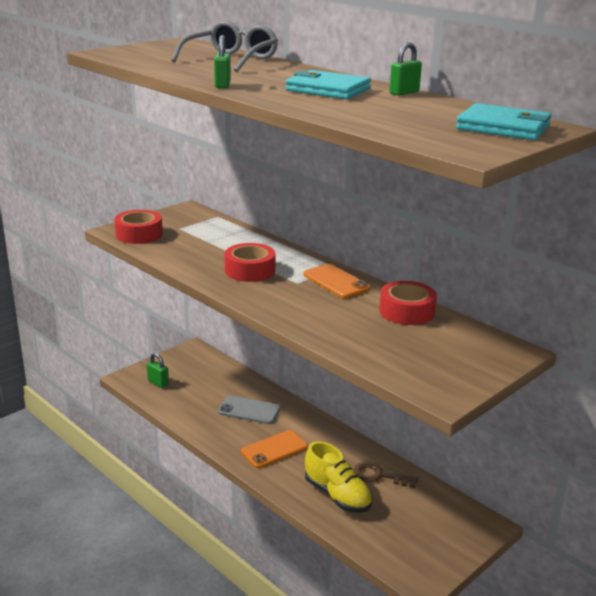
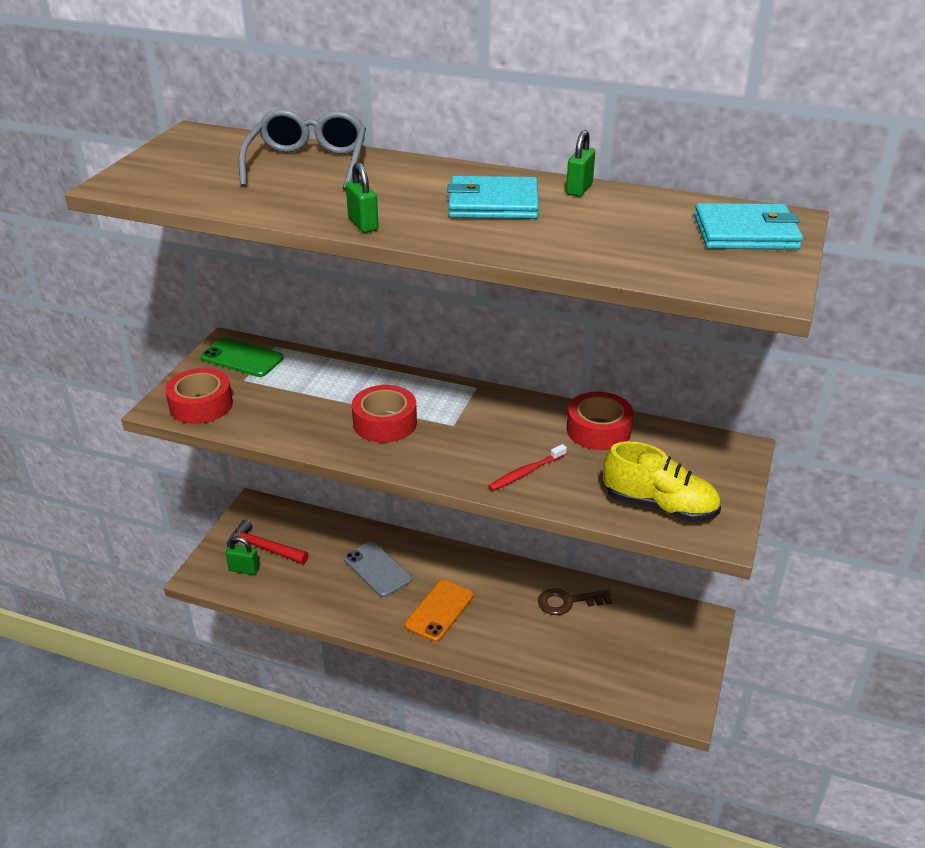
camera: 25 degrees left, 10 degrees up
(180, 374) = (263, 548): none -> red hammer
(190, 217) = (242, 358): none -> green phone
(249, 410) = (377, 569): grey phone -> grey phone turned 60 degrees clockwise
(324, 321) = (526, 472): none -> red toothbrush
(336, 282) = (493, 410): orange phone -> none
(337, 495) = (542, 643): yellow shoe -> yellow shoe (660, 506)

